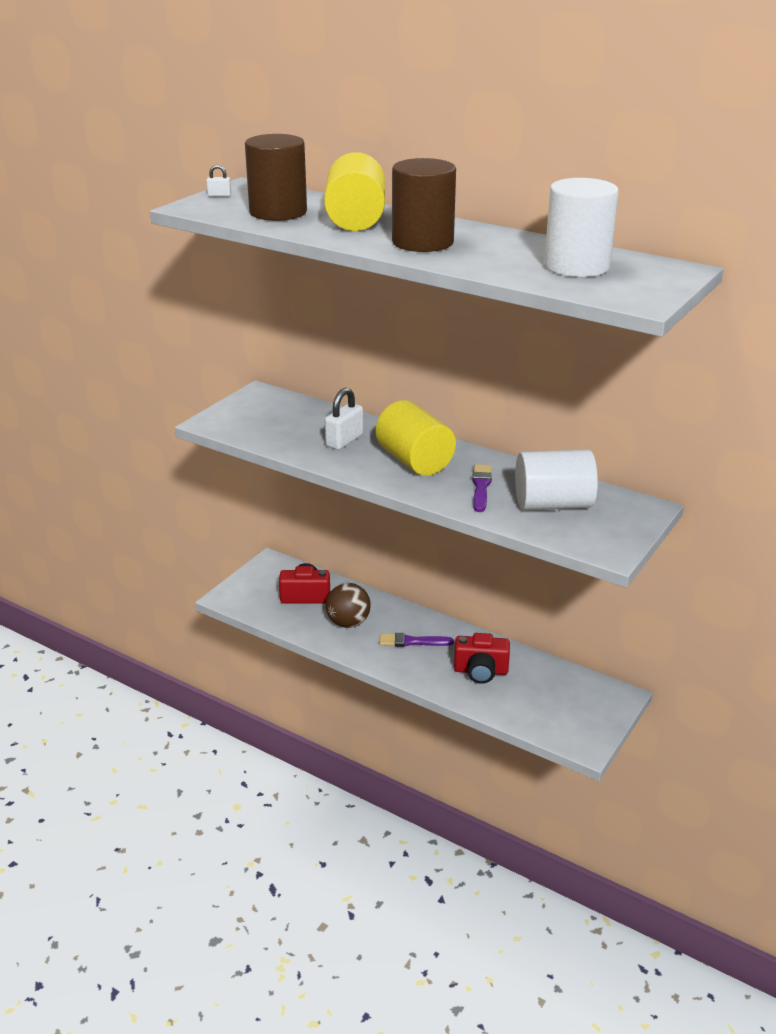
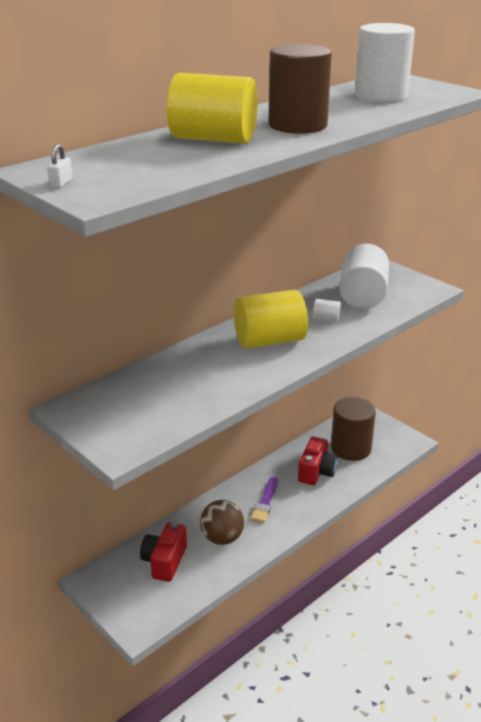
camera: 75 degrees left, 0 degrees up
(278, 212) = (158, 163): brown cylinder -> brown cylinder (350, 448)
(344, 440) = (212, 370): white padlock -> none
(481, 487) = (326, 319): purple brush -> white cylinder

